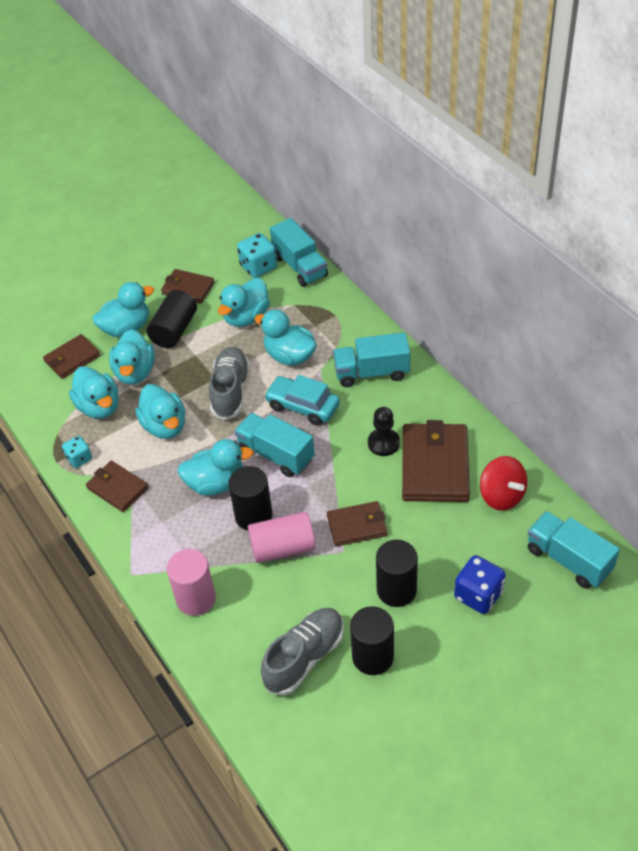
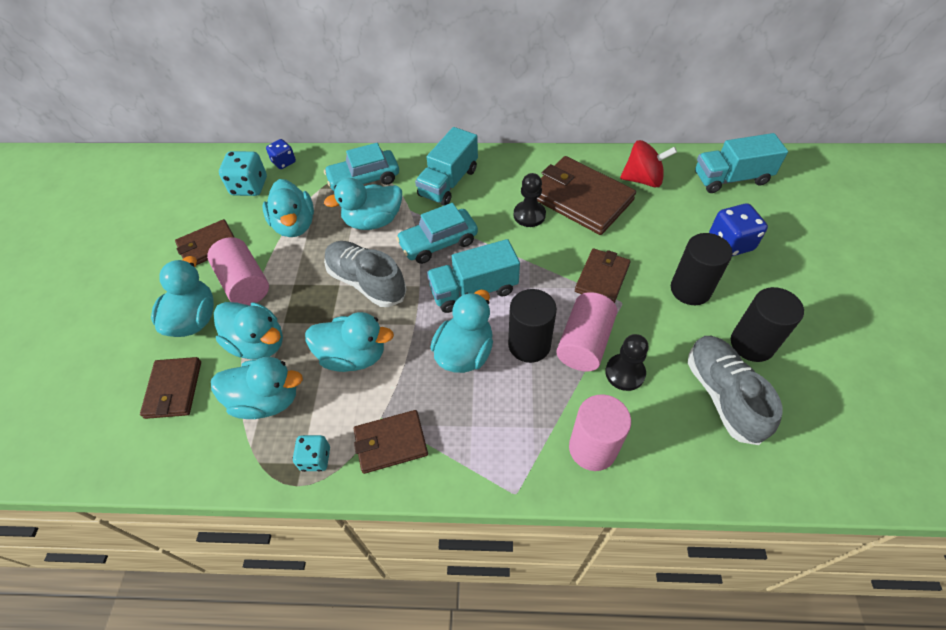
camera: 55 degrees left, 5 degrees up
(174, 330) = (244, 283): black cylinder -> pink cylinder
(275, 586) = (625, 373): none -> black pawn
(300, 266) = (284, 162): turquoise truck -> blue dice
(326, 322) = (364, 179): none -> turquoise car

